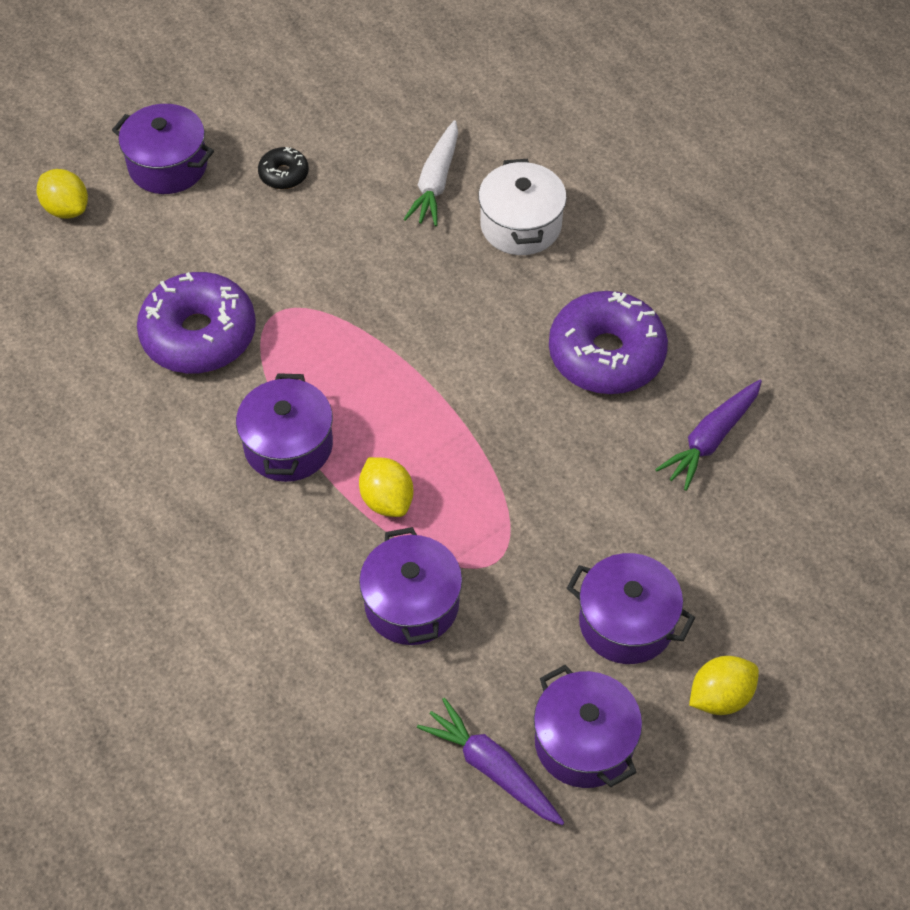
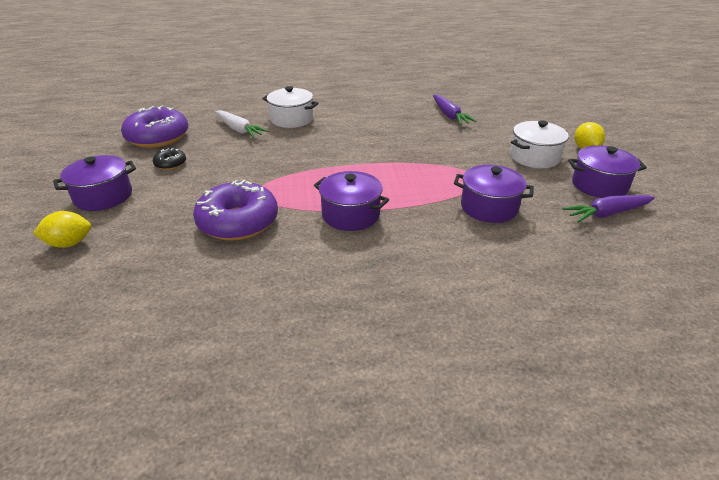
camera: 60 degrees left, 20 degrees down
(387, 500) = (416, 195): yellow lemon -> none
(606, 354) = (384, 122): purple donut -> purple donut (158, 137)
(626, 622) = (534, 157): purple pot -> white pot

